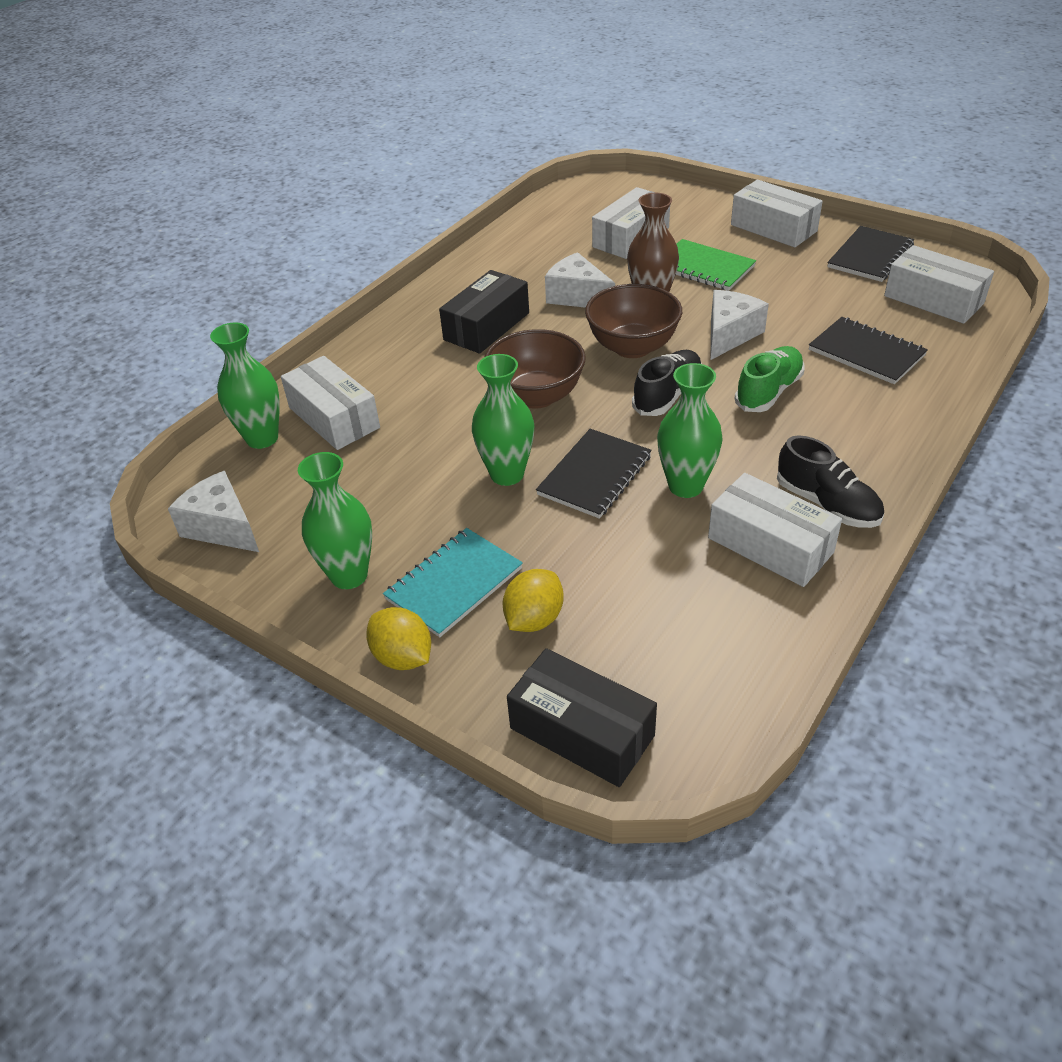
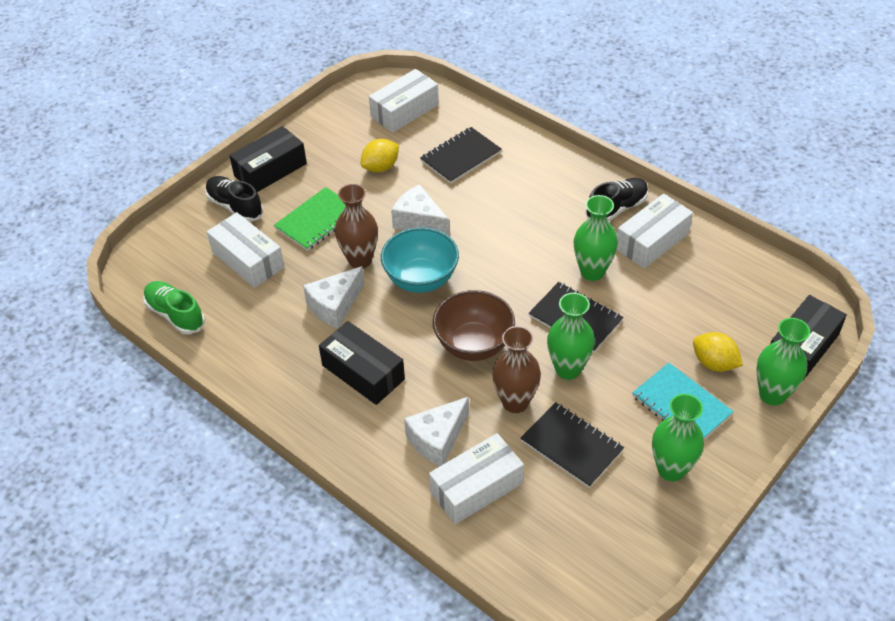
camera: 85 degrees left, 5 degrees up
(222, 527) = (612, 563): white cheese -> white cheese (437, 439)
(262, 438) = (497, 543): green vase -> green vase (772, 395)
(403, 657) = (748, 436): yellow lemon -> yellow lemon (381, 167)
(452, 435) = (515, 402): none -> brown vase
(632, 347) = (421, 279): brown bowl -> turquoise bowl
(667, 395) = (489, 267): black shoe -> black shoe (235, 206)
(768, 392) = (496, 213): green shoe -> green shoe (175, 315)
(773, 228) = (270, 170): white box -> black box
(870, 256) = (335, 127): black notebook -> black notebook (571, 446)

